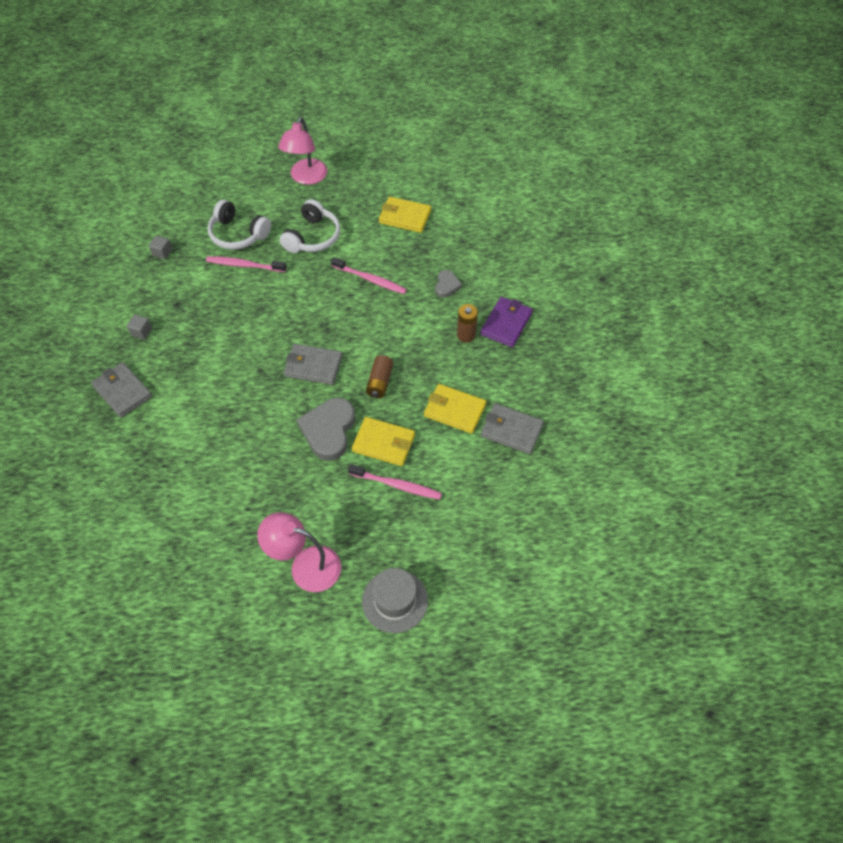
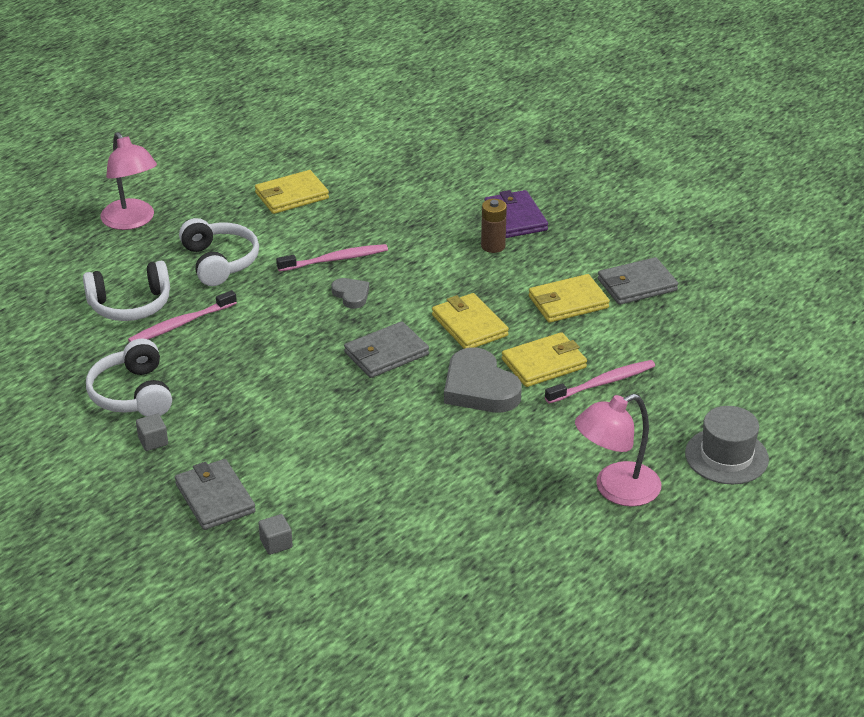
camera: 45 degrees left, 20 degrees down
(122, 391) = (215, 498): grey wallet -> grey wallet turned 60 degrees clockwise
(162, 252) = (64, 368): grey cube -> grey cube (276, 543)
(169, 294) = (132, 394): none -> white headphones
(380, 382) = (469, 325): brown battery -> yellow wallet
(447, 285) = (417, 222): grey heart -> grey heart (351, 295)

